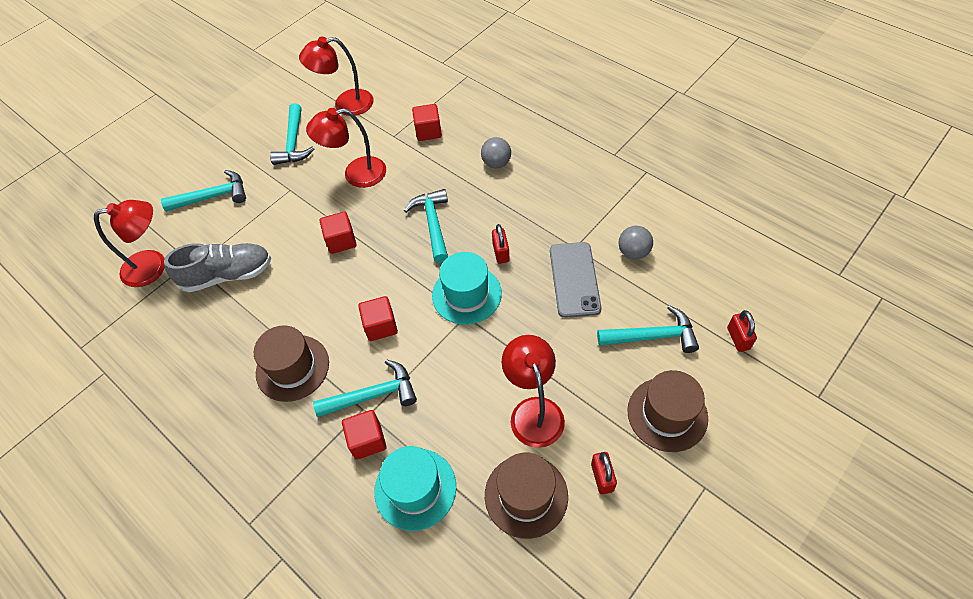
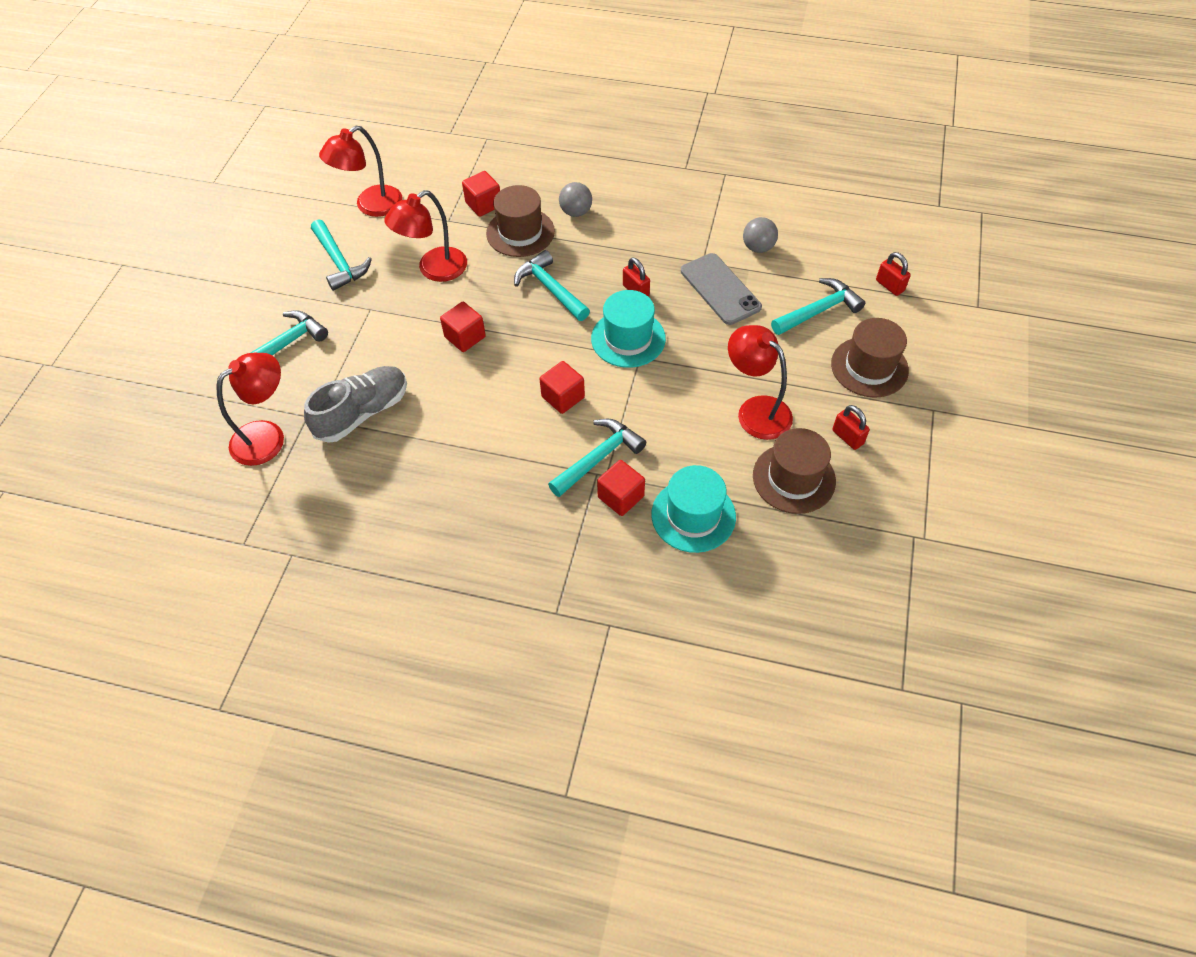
camera: 30 degrees left, 0 degrees up
(292, 368) = (499, 467): brown hat -> brown hat (520, 232)

